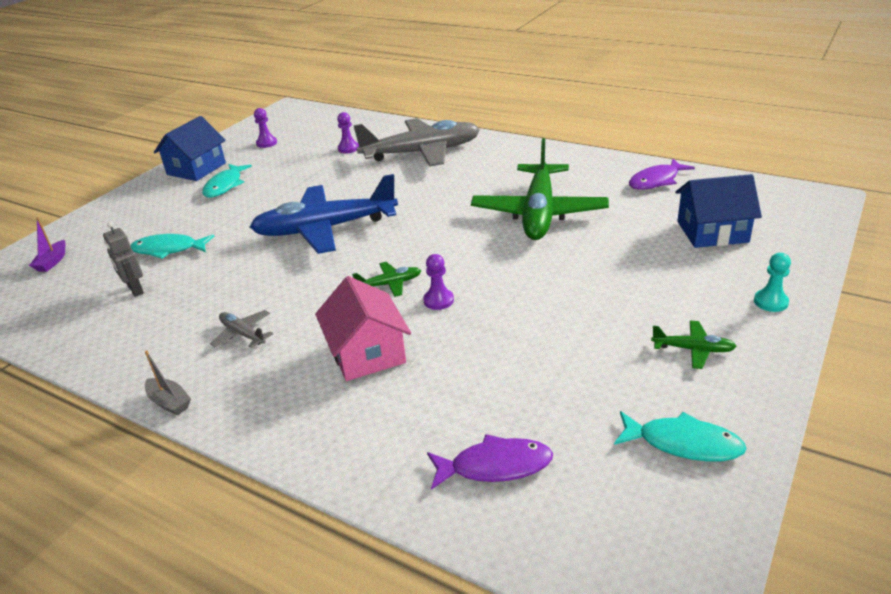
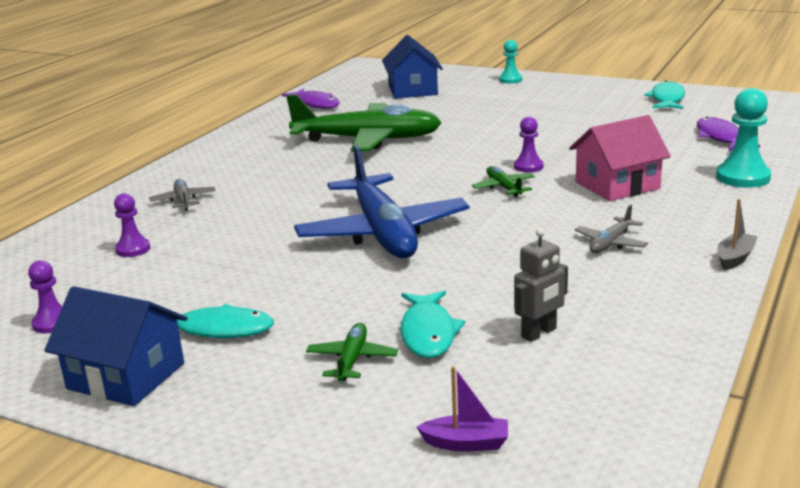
camera: 95 degrees left, 10 degrees down
(350, 454) = (742, 177): none -> turquoise pawn
(421, 152) = (183, 201): grey plane -> grey plane, size x0.41
(693, 349) = (572, 96): green plane -> green plane (352, 360)

